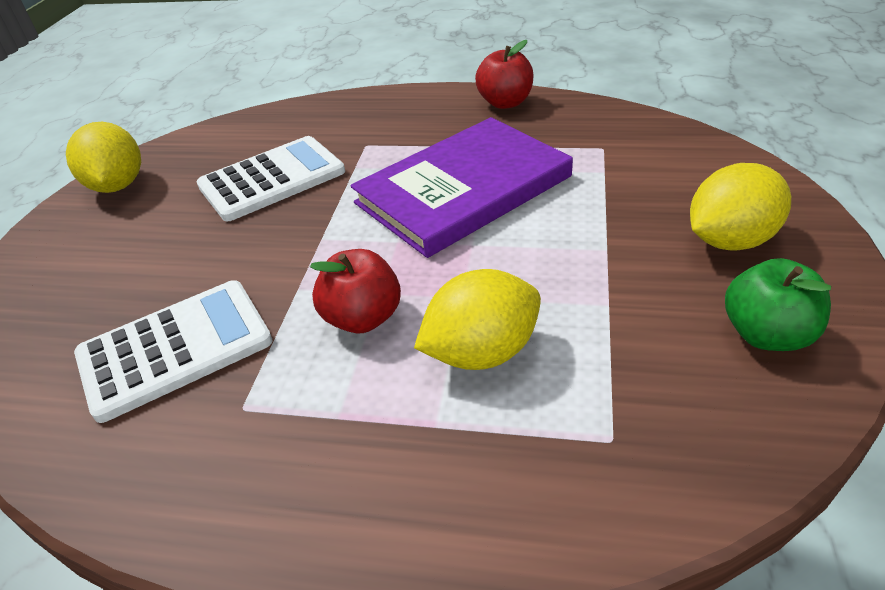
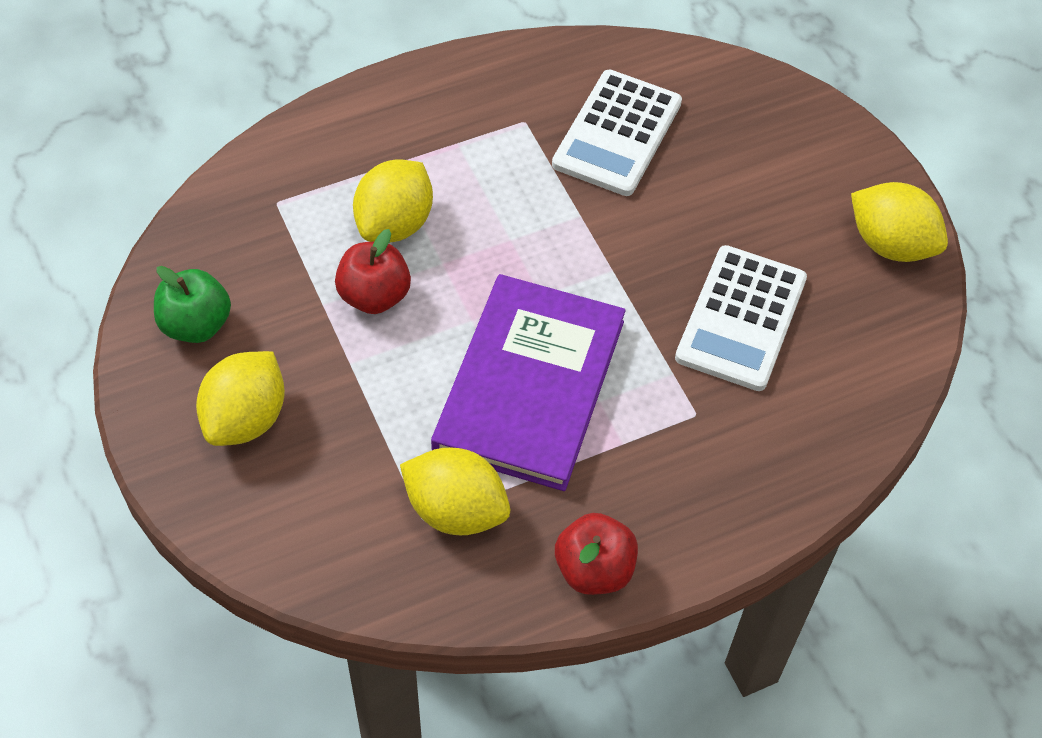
camera: 140 degrees right, 15 degrees up
(363, 318) = (503, 213): red apple -> red apple (374, 296)
(575, 145) = (456, 510): none -> yellow lemon

